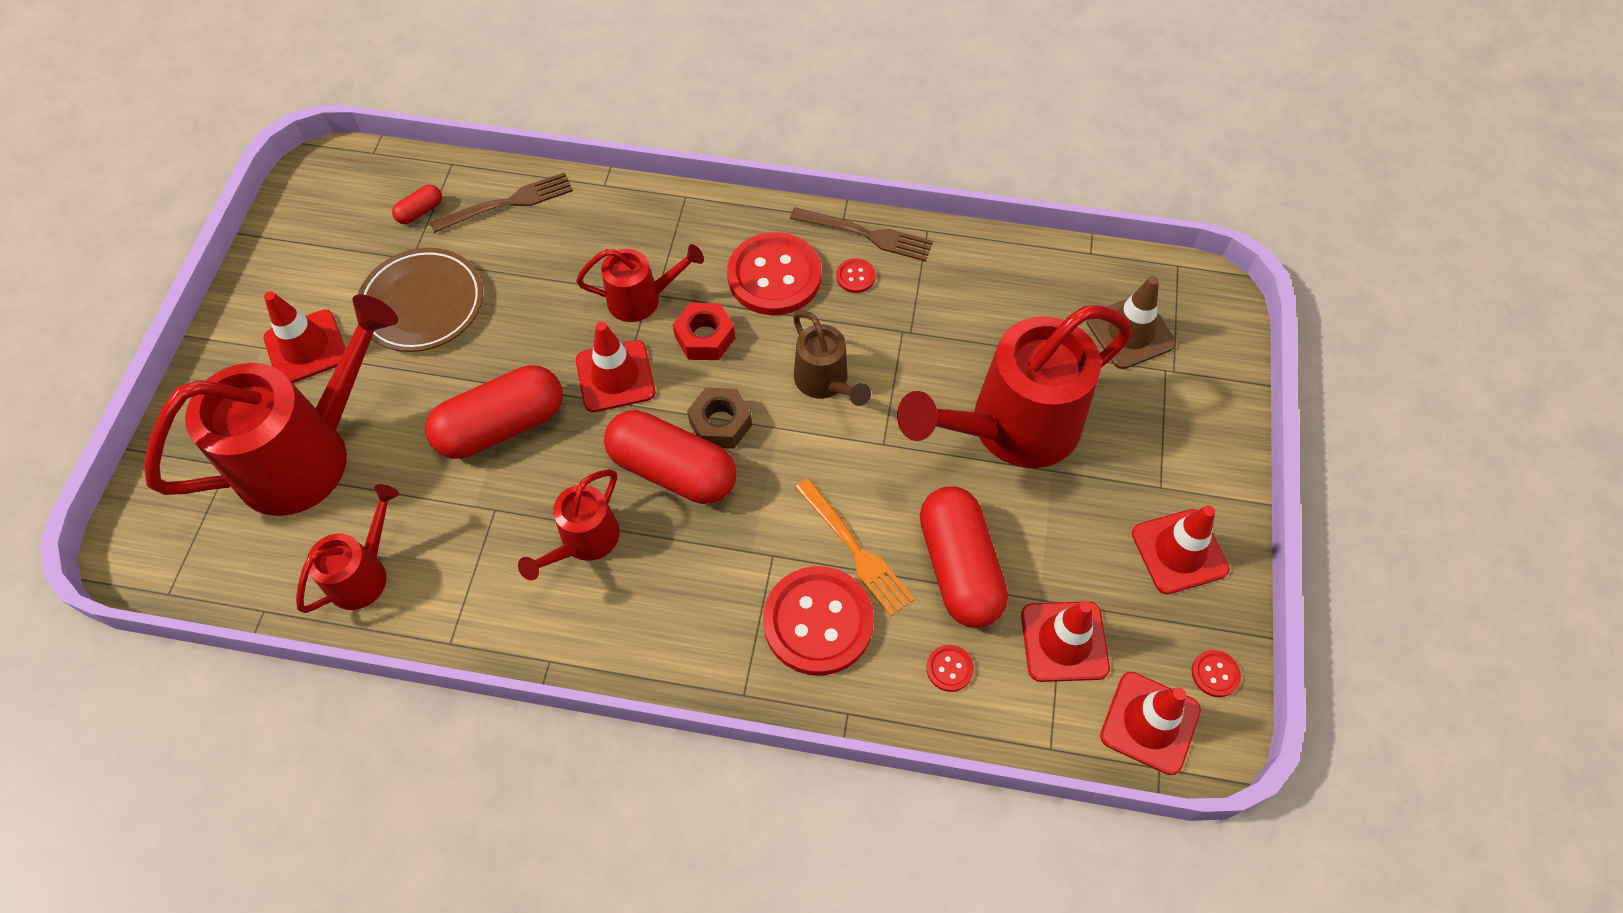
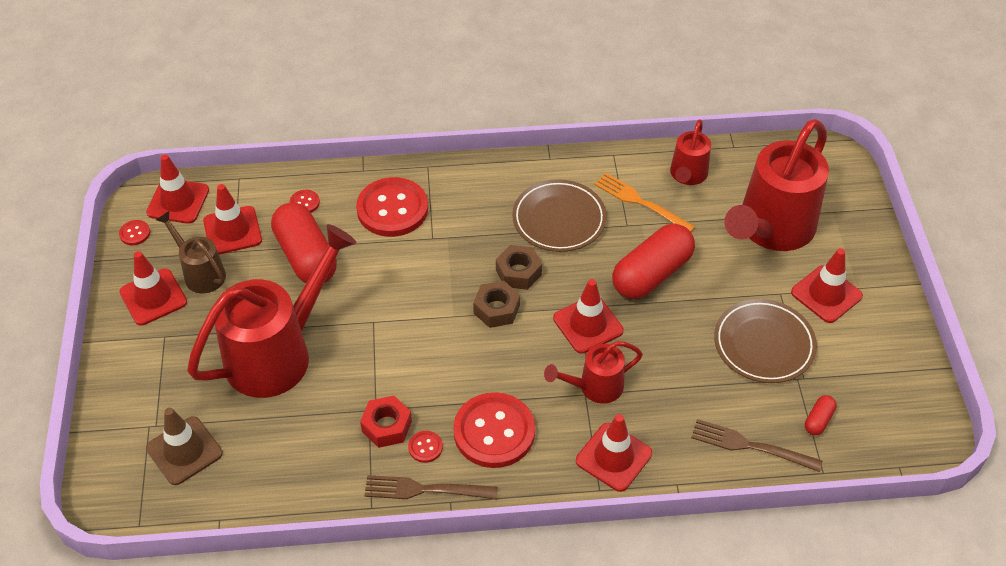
camera: 165 degrees right, 10 degrees down
(508, 203) = (750, 446): brown fork -> brown fork turned 60 degrees clockwise
(584, 542) = (559, 219): red watering can -> brown plate
(656, 223) = (613, 457): none -> red traffic cone
(673, 470) = (518, 272): red capsule -> brown nut
(705, 337) = (532, 368): red nut -> red nut (387, 426)
(825, 382) = (427, 355): brown watering can -> brown watering can (200, 273)
(856, 550) = (377, 252): orange fork -> orange fork (640, 202)

